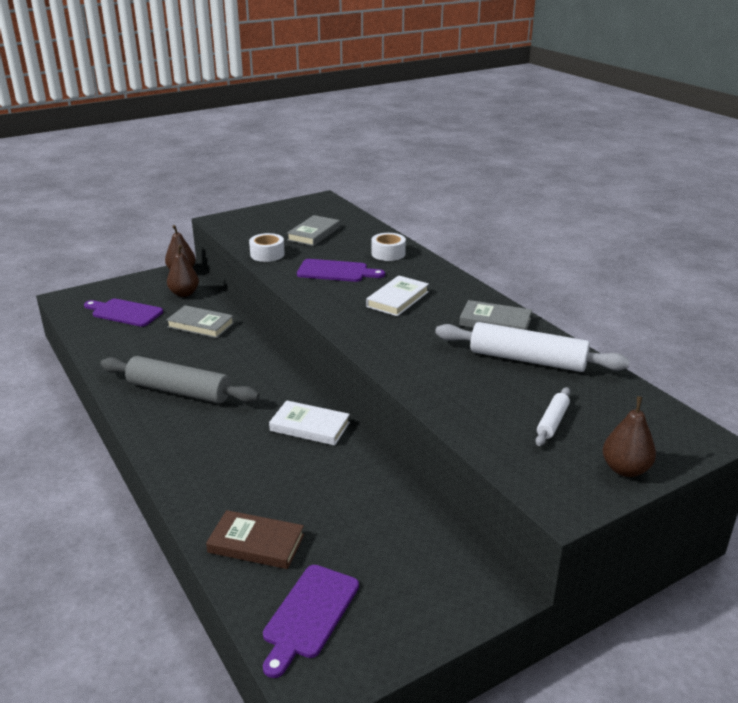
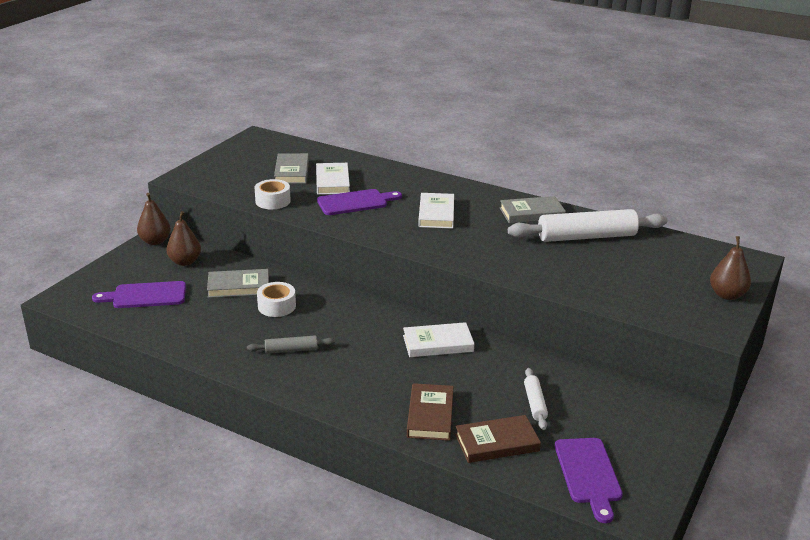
camera: 30 degrees left, 0 degrees up
(179, 391) = (291, 350): grey rolling pin -> grey rolling pin, size x0.49
(226, 492) = (430, 415): none -> brown book
(338, 249) = (332, 182): none -> white book
(388, 253) = (381, 175): white tape -> white tape (277, 306)
(552, 422) = (651, 277): white rolling pin -> white rolling pin (535, 403)

